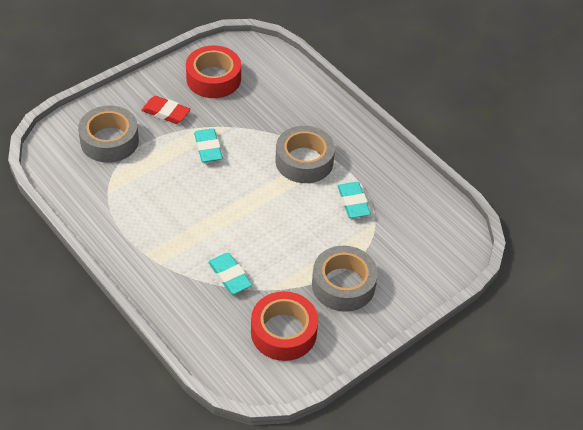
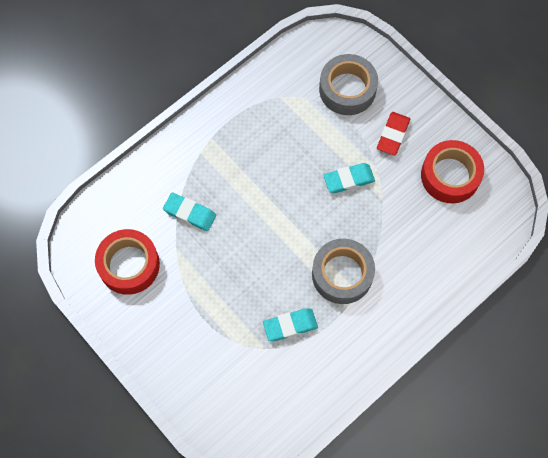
camera: 90 degrees right, 20 degrees up
(229, 276) = (190, 213): turquoise eraser -> turquoise eraser turned 60 degrees clockwise
(343, 285) = (185, 317): grey tape -> none

